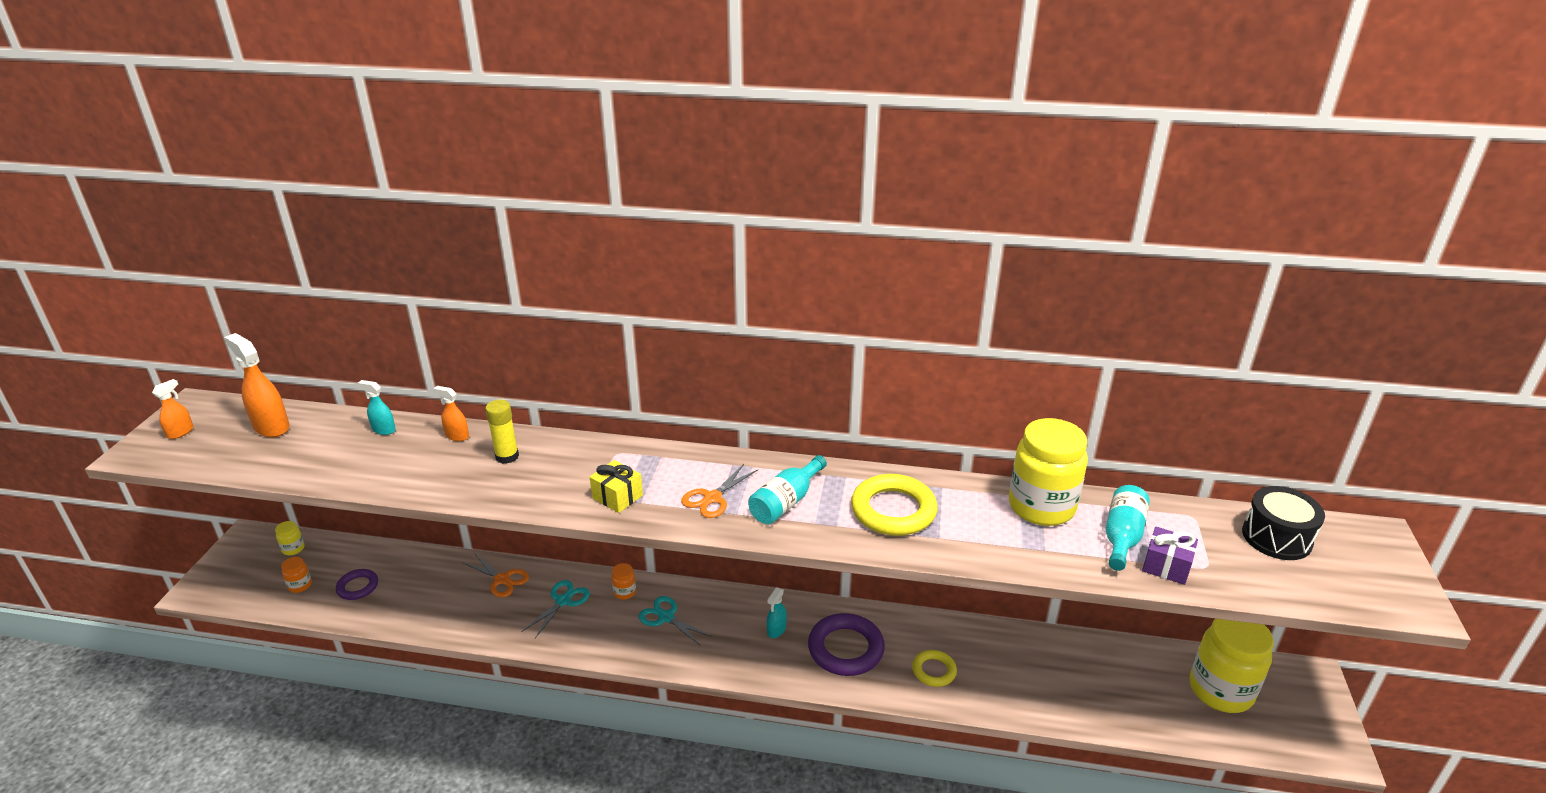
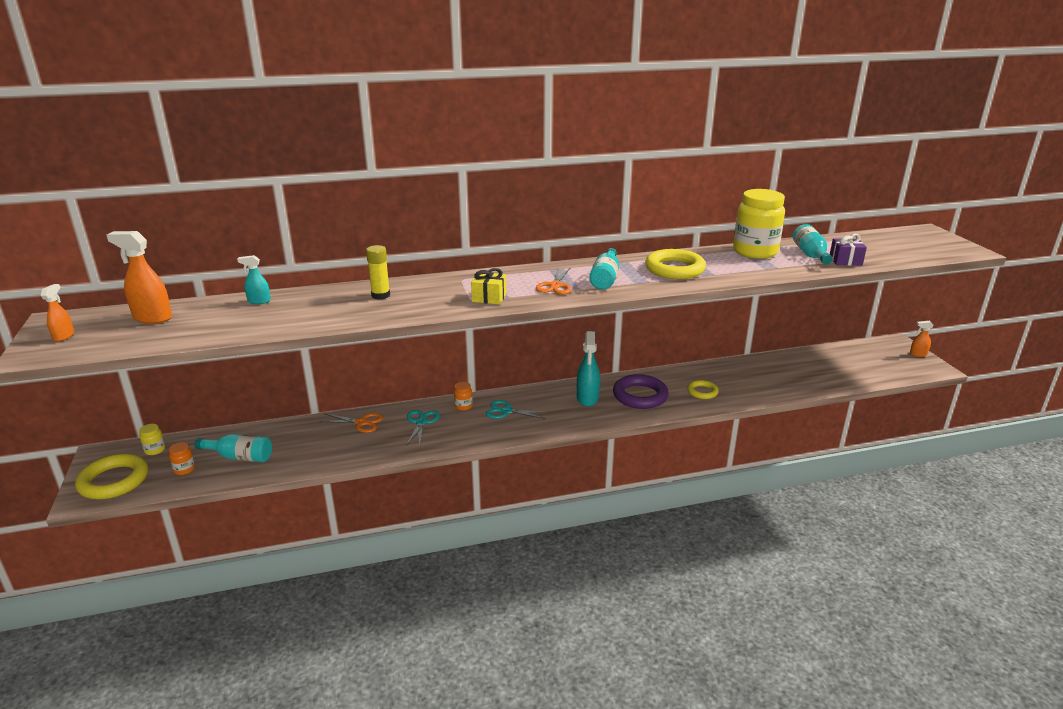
camera: 25 degrees left, 5 degrees down
(234, 578) = (114, 481): none -> yellow ring
(358, 587) = (240, 457): purple ring -> turquoise bottle
(457, 436) = (326, 293): orange spray bottle -> orange spray bottle (918, 354)
(776, 630) = (587, 398): turquoise spray bottle -> turquoise spray bottle, size x1.78
(1220, 690) = (860, 359): yellow jar -> none
(1276, 537) = (883, 240): black drum -> none

